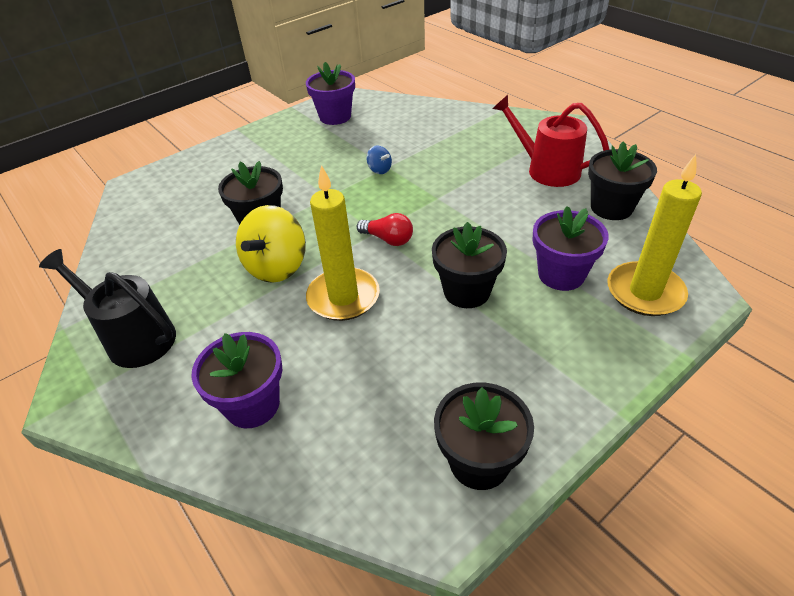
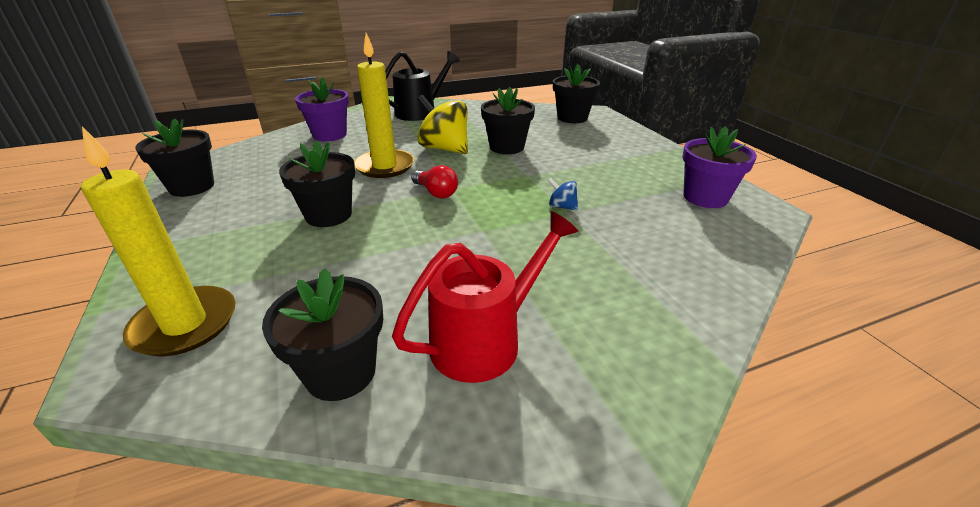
camera: 105 degrees right, 10 degrees down
(157, 196) = (572, 118): none -> black flower pot
(379, 170) = (562, 206): blue spinning top -> blue spinning top turned 60 degrees clockwise
(388, 239) = (436, 193): red light bulb -> red light bulb turned 90 degrees counterclockwise
(561, 274) = (283, 273): purple flower pot -> none

